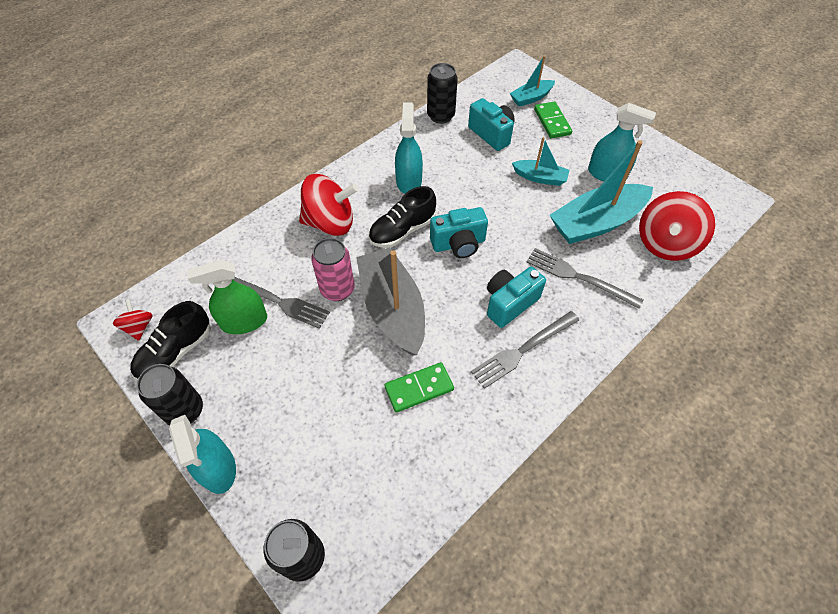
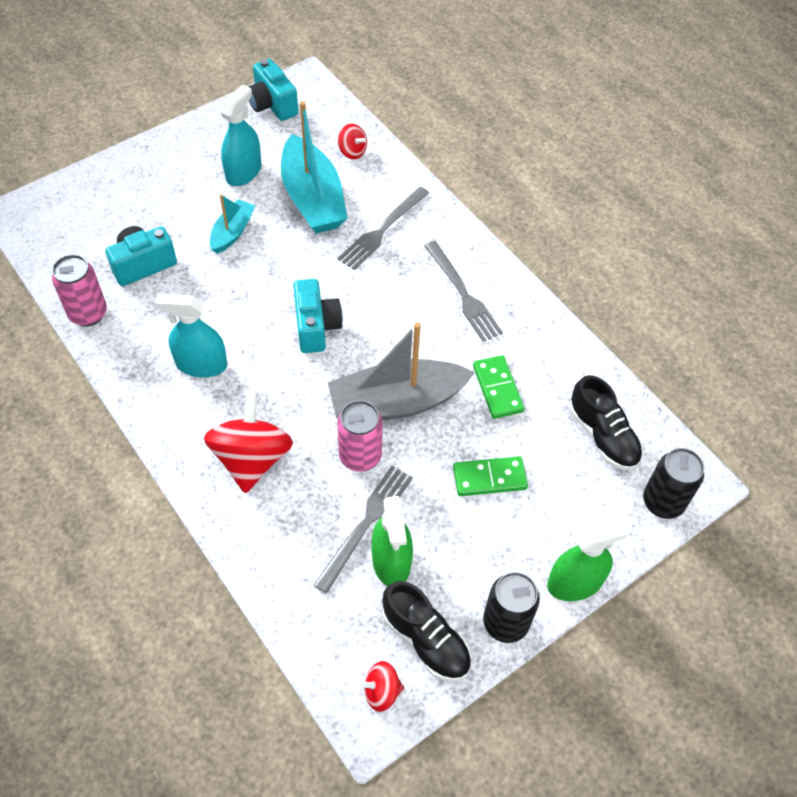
camera: 85 degrees left, 0 degrees up
(218, 468) = (575, 582): turquoise spray bottle -> green spray bottle
(402, 230) = (283, 380): black shoe -> black shoe (602, 436)
(440, 116) = (88, 313): black can -> pink can
(509, 303) = (405, 294): turquoise camera -> turquoise camera (272, 105)
(531, 98) = (88, 212): turquoise boat -> none
(552, 122) = (141, 201): green domino -> green domino (489, 478)
(665, 243) = (352, 151): red spinning top -> red spinning top, size x0.49

